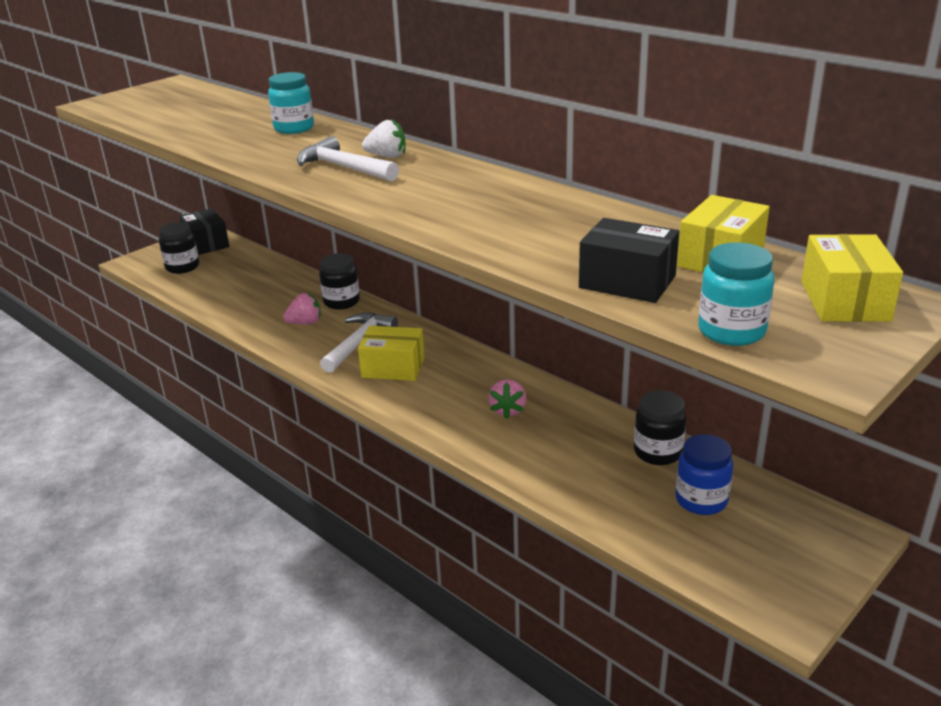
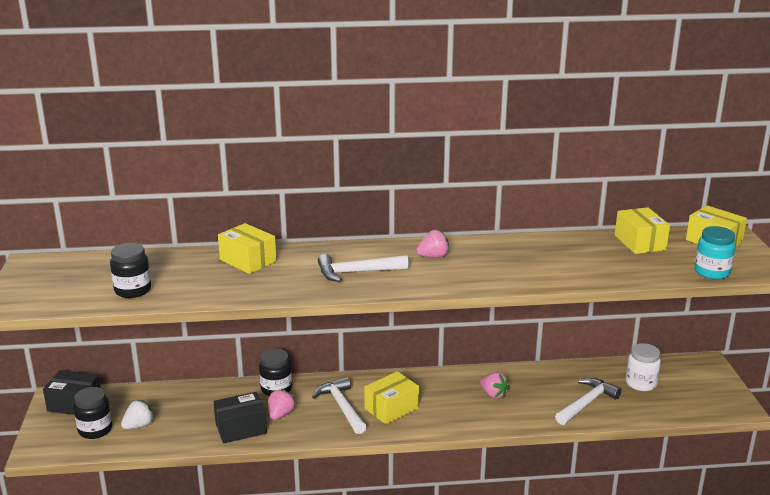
camera: 50 degrees left, 5 degrees down
(294, 128) = (248, 260): turquoise jar -> yellow box
(387, 156) = (362, 255): white strawberry -> white strawberry (139, 425)
(443, 181) = (433, 256): none -> pink strawberry
(588, 478) = (586, 403): none -> white hammer
(627, 282) = (635, 270): black box -> black box (241, 428)
(657, 452) = (590, 373): black jar -> black jar (133, 290)
(701, 500) = (641, 383): blue jar -> white jar

